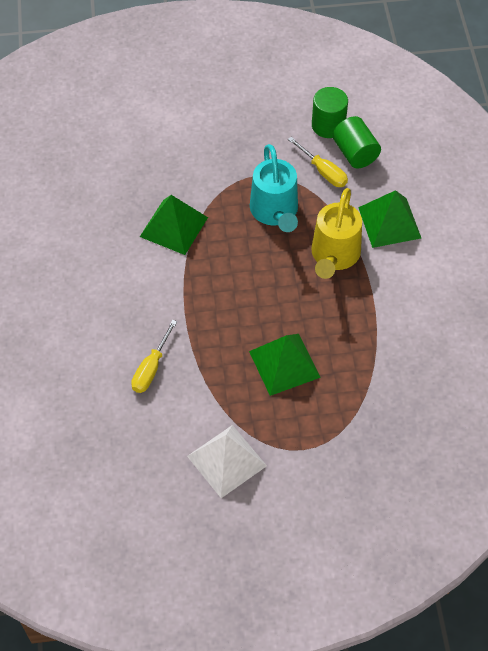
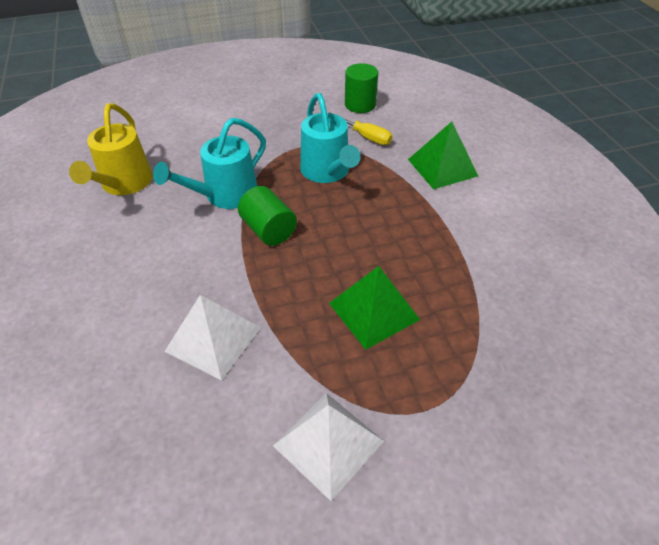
camera: 10 degrees left, 10 degrees down
(151, 368) = (213, 339): yellow screwdriver -> white pyramid
(174, 227) = (225, 195): green pyramid -> turquoise watering can
(334, 256) = (397, 201): yellow watering can -> yellow watering can (124, 184)
(355, 153) = (391, 121): green cylinder -> green cylinder (268, 230)

